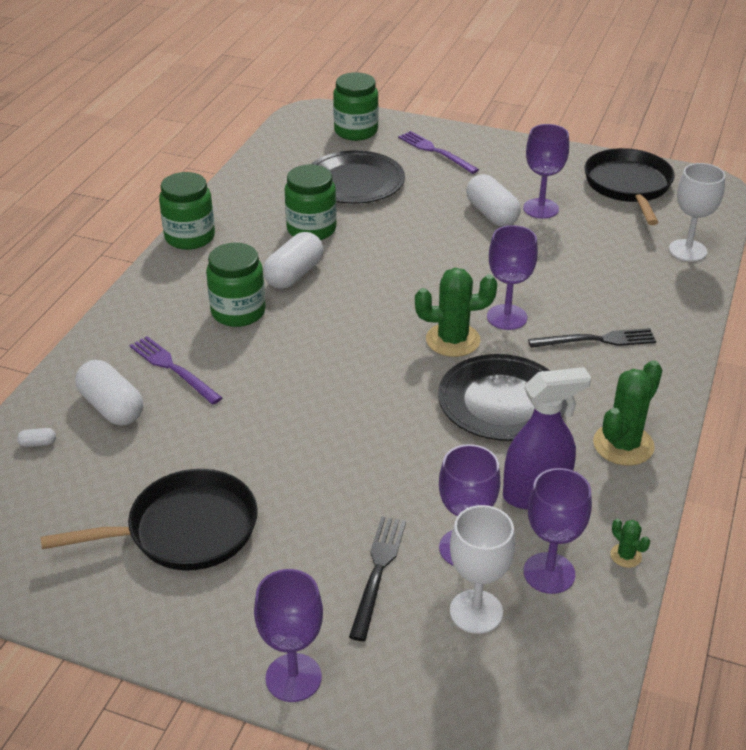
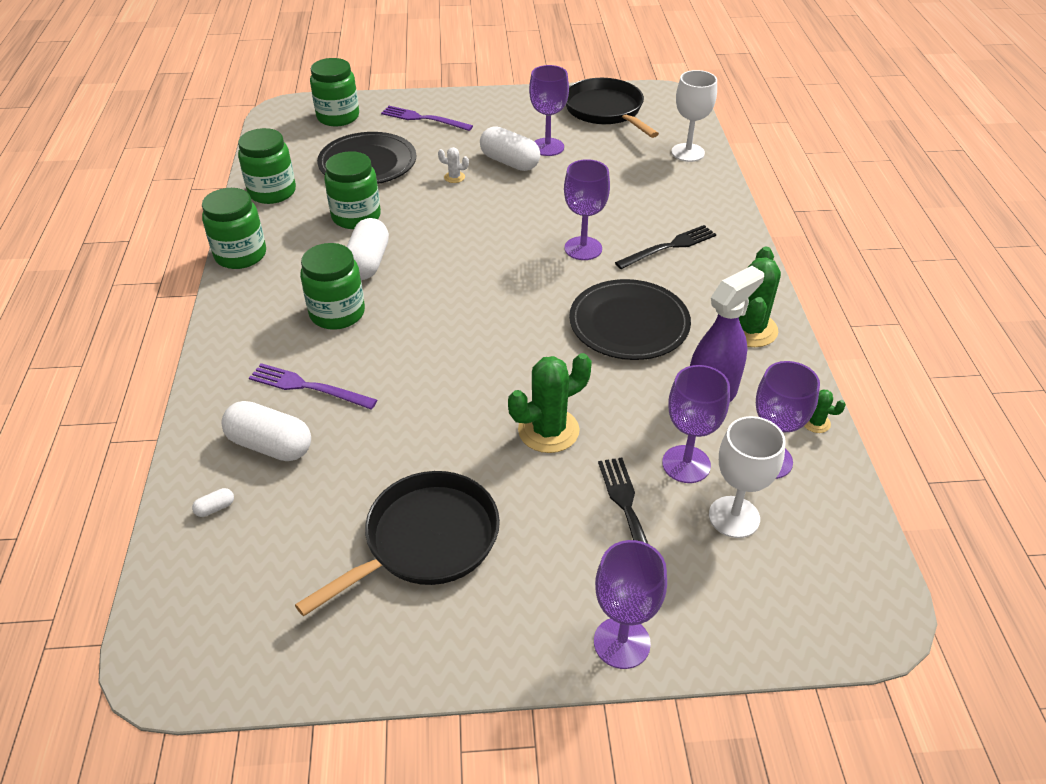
camera: 25 degrees left, 5 degrees up
(252, 187) = (272, 192): none -> green jar
(427, 215) = (454, 177): none -> white cactus
(453, 340) = (551, 282): green cactus -> green cactus (548, 430)

